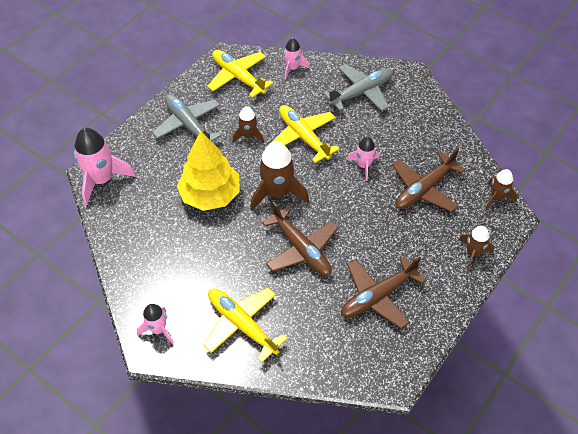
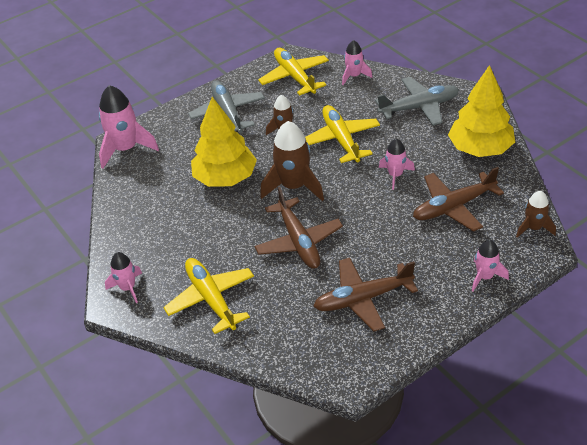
camera: 20 degrees right, 10 degrees down
(427, 127) = (480, 149): none -> yellow tree
(472, 253) = (485, 277): brown rocket -> pink rocket

